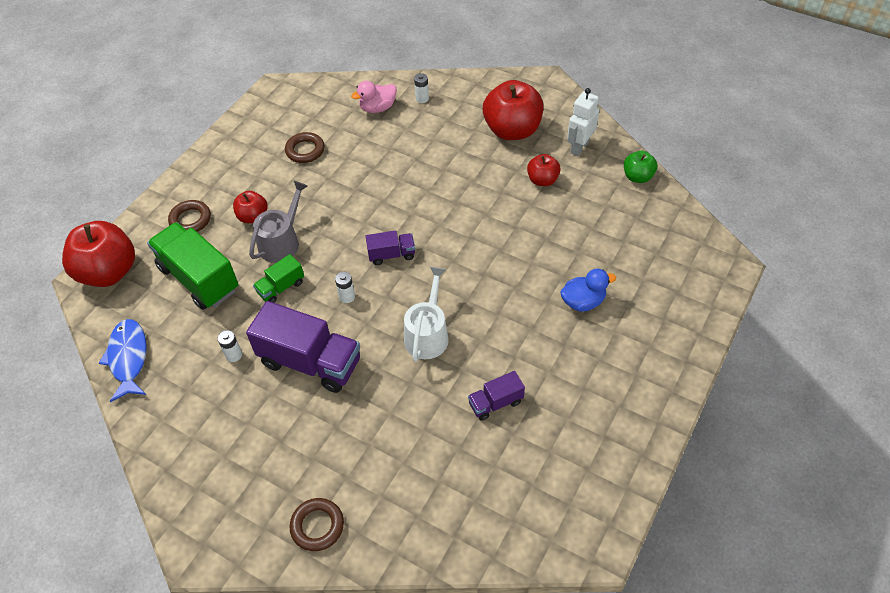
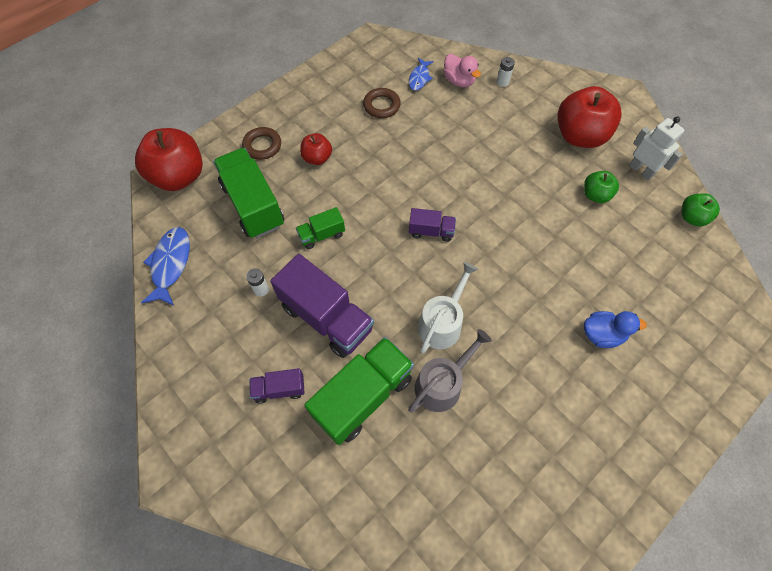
camera: 15 degrees right, 10 degrees up
(282, 242) = (335, 190): grey watering can -> grey watering can (442, 384)
(317, 526) = (285, 488): brown ring -> none
(336, 115) = (419, 78): none -> blue fish
(347, 297) = (378, 262): white battery -> none
(369, 422) = (363, 396): none -> green truck
(378, 108) = (459, 81): pink duck -> pink duck turned 120 degrees counterclockwise
(495, 403) = (487, 415): purple truck -> purple truck (279, 389)
(542, 180) = (595, 195): red apple -> green apple
(579, 147) = (641, 170): white robot -> white robot turned 90 degrees clockwise

